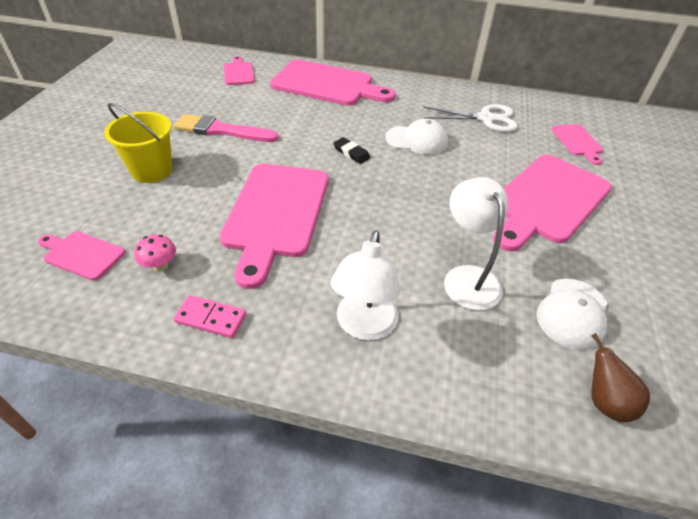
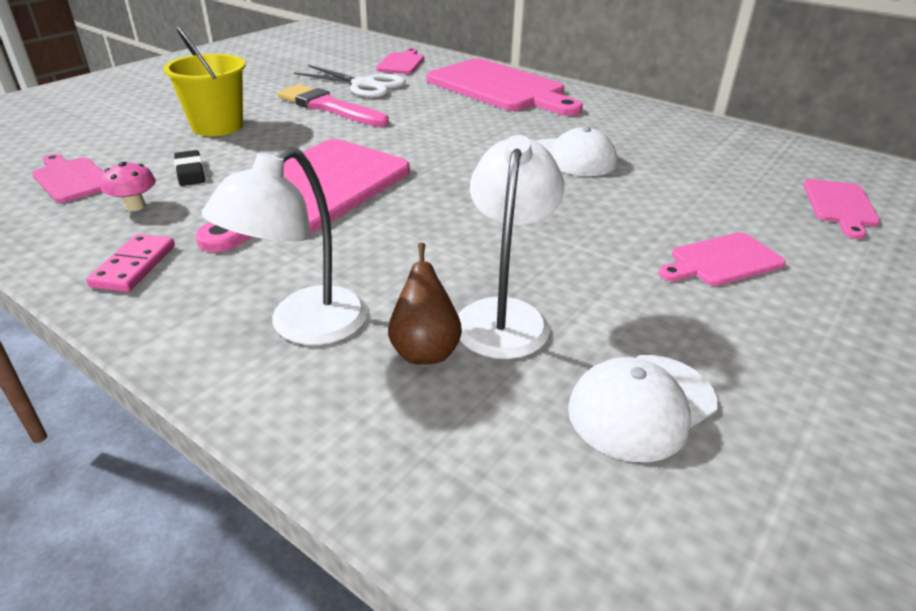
camera: 25 degrees right, 10 degrees down
(211, 318) = (134, 266): pink domino -> pink domino turned 60 degrees clockwise
(351, 153) = (466, 154): black eraser -> black eraser (190, 172)
(486, 118) = (700, 154): white scissors -> white scissors (364, 85)
(547, 200) = (722, 261): pink cutting board -> pink cutting board, size x0.48
(604, 401) = (594, 542): brown pear -> brown pear (425, 350)

